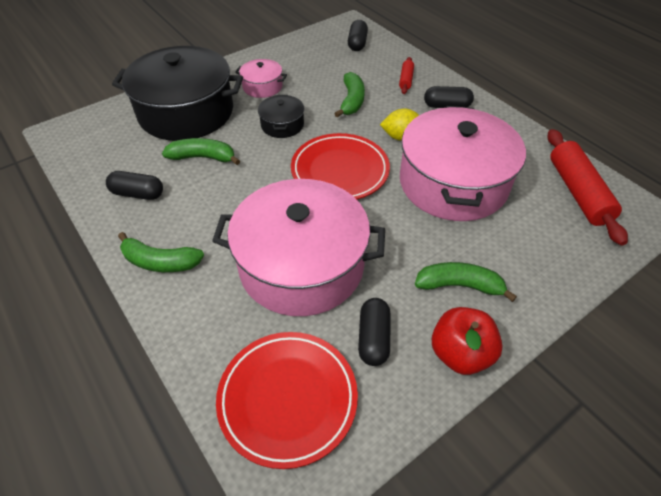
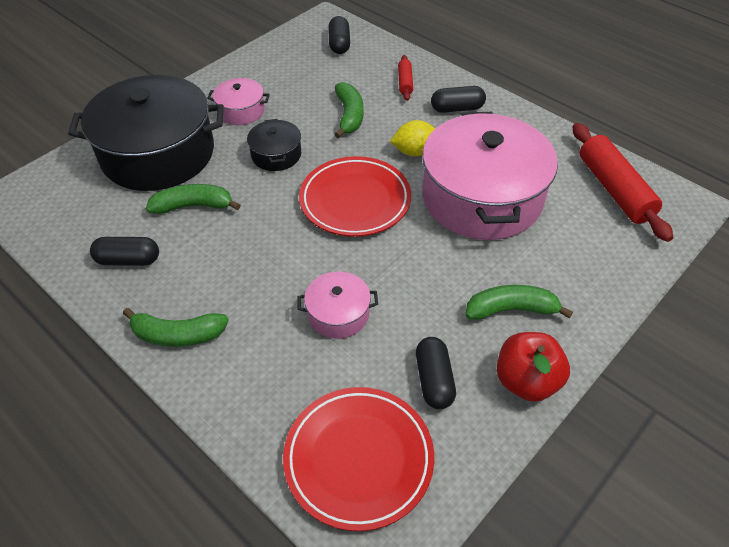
camera: 10 degrees left, 0 degrees up
(301, 265) = (338, 314): pink pot -> pink pot, size x0.44

